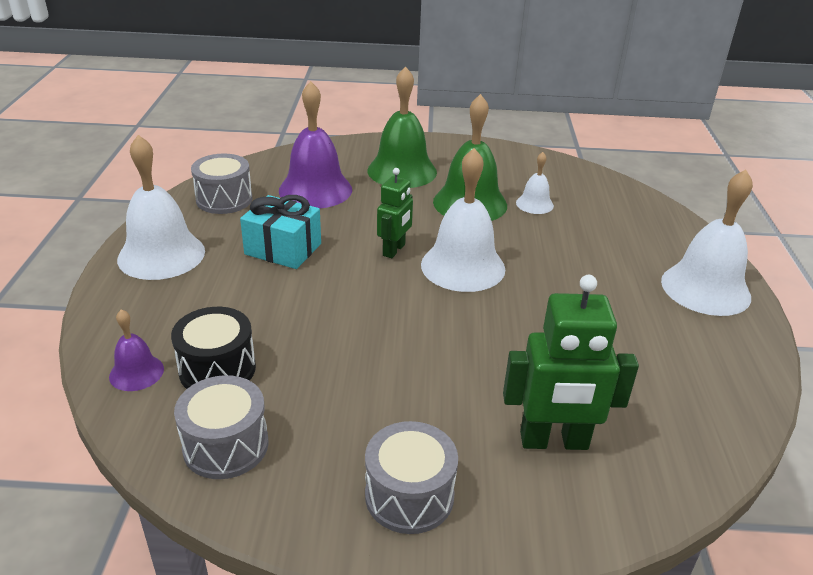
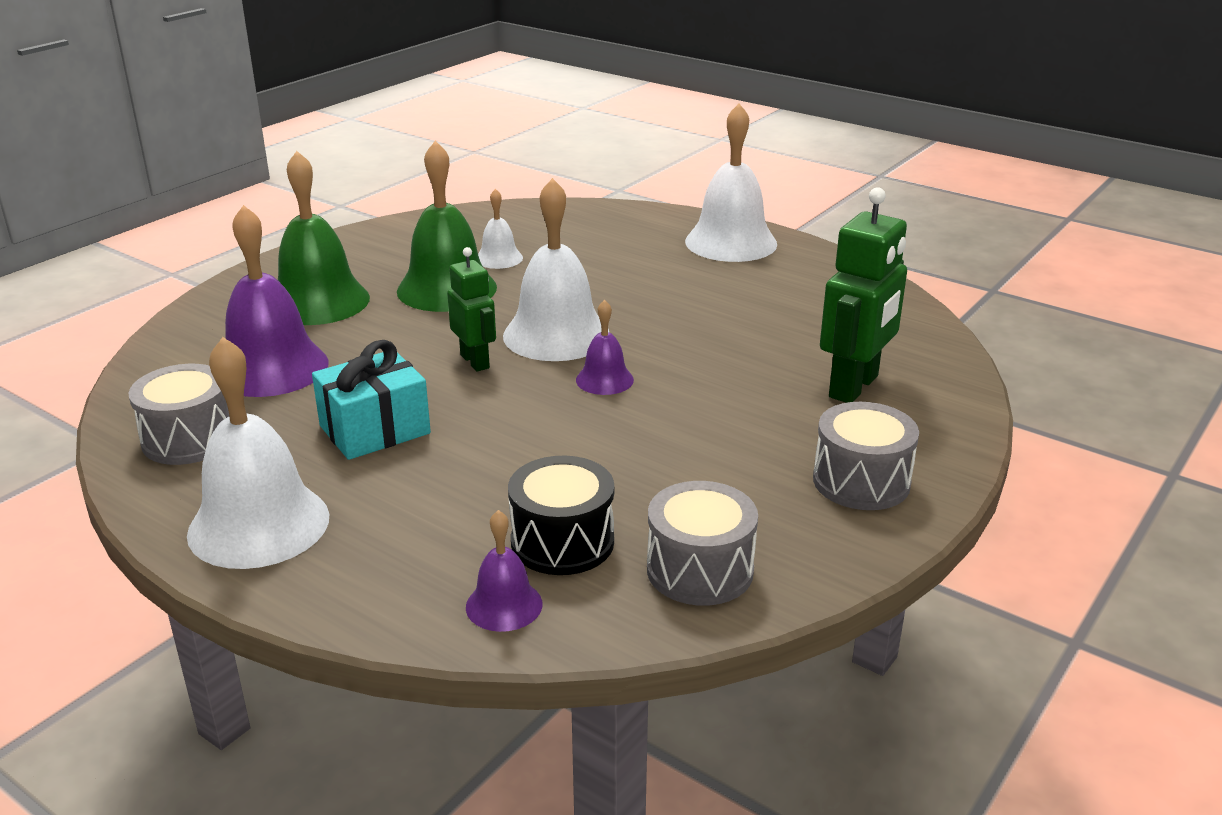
camera: 55 degrees left, 5 degrees down
(427, 309) = (604, 380): none -> purple bell

